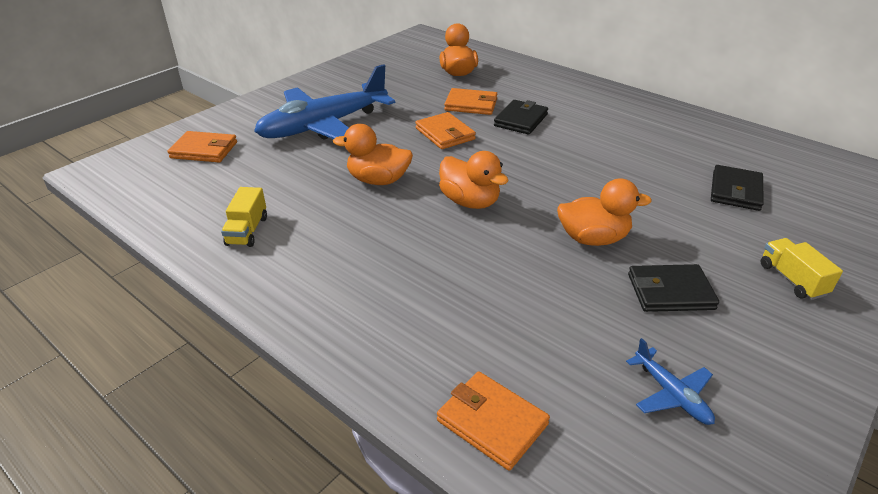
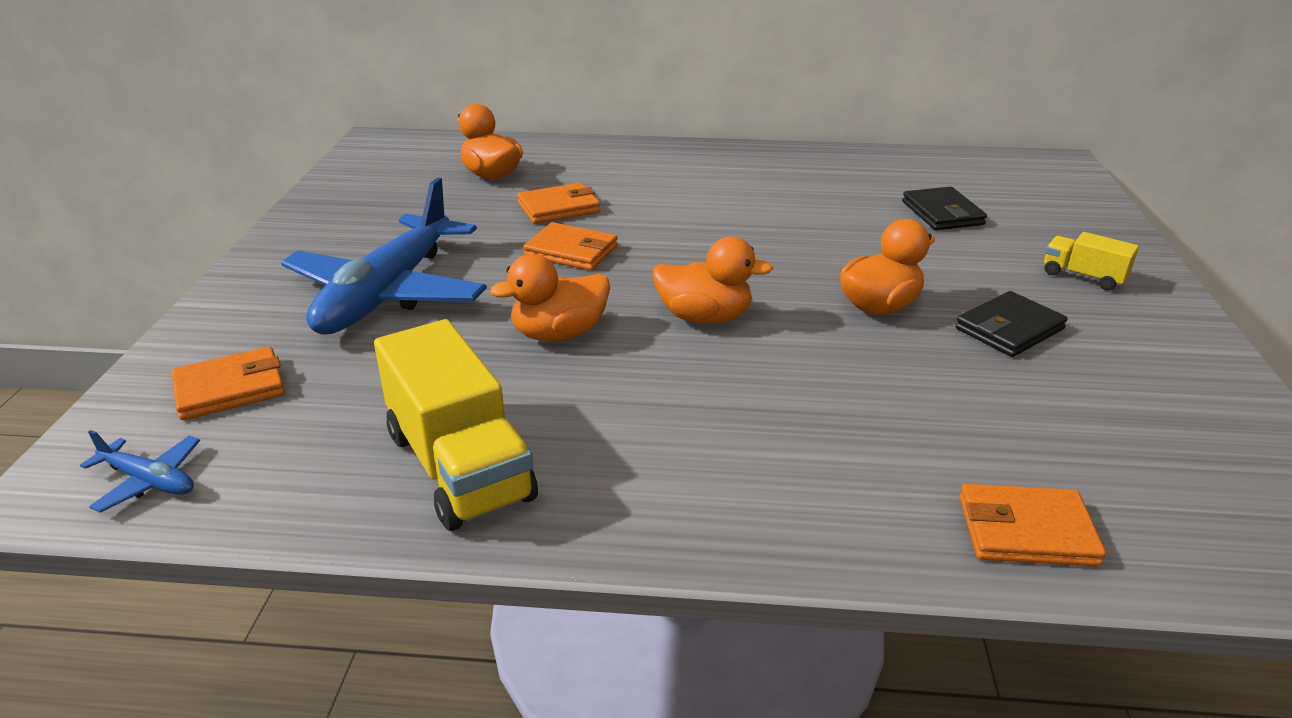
camera: 35 degrees left, 5 degrees down
(247, 231) = (459, 466): yellow truck -> yellow truck, size x1.98
(521, 120) = (642, 208): black wallet -> none
(671, 394) = (1126, 421): blue plane -> blue plane (149, 481)

